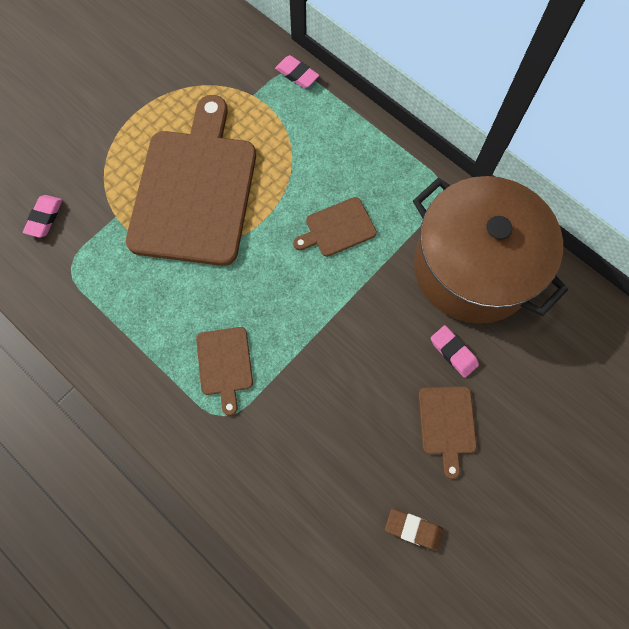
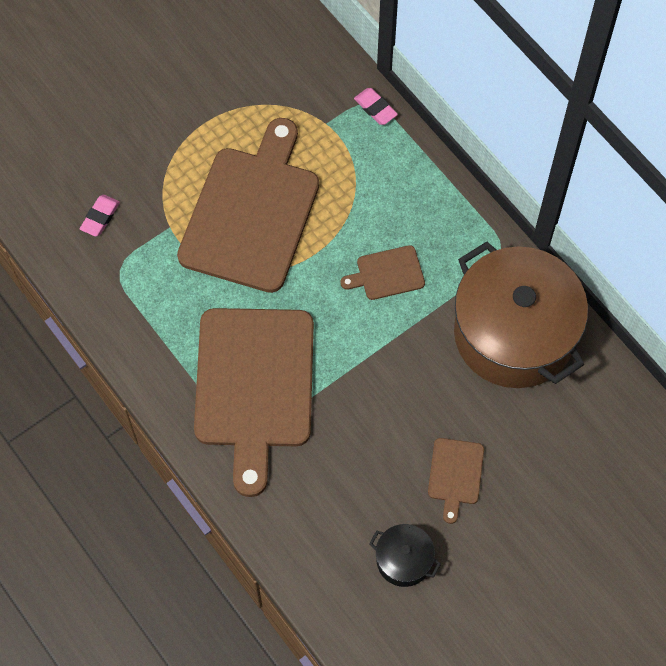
camera: 10 degrees right, 5 degrees down
(225, 364) = (254, 385): brown cutting board -> brown cutting board, size x2.32
(413, 529) = (404, 560): brown eraser -> black pot
(453, 352) = (476, 411): pink eraser -> none

